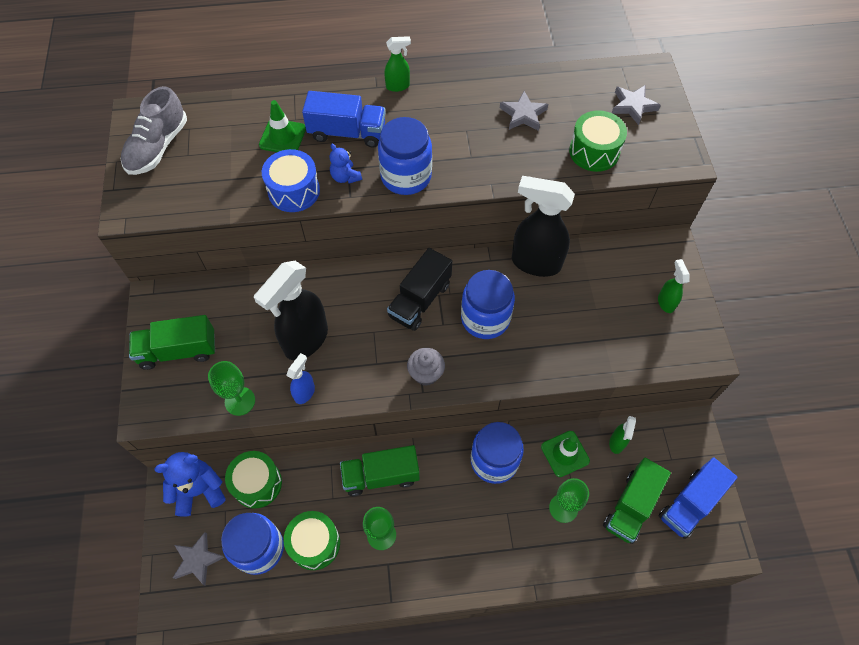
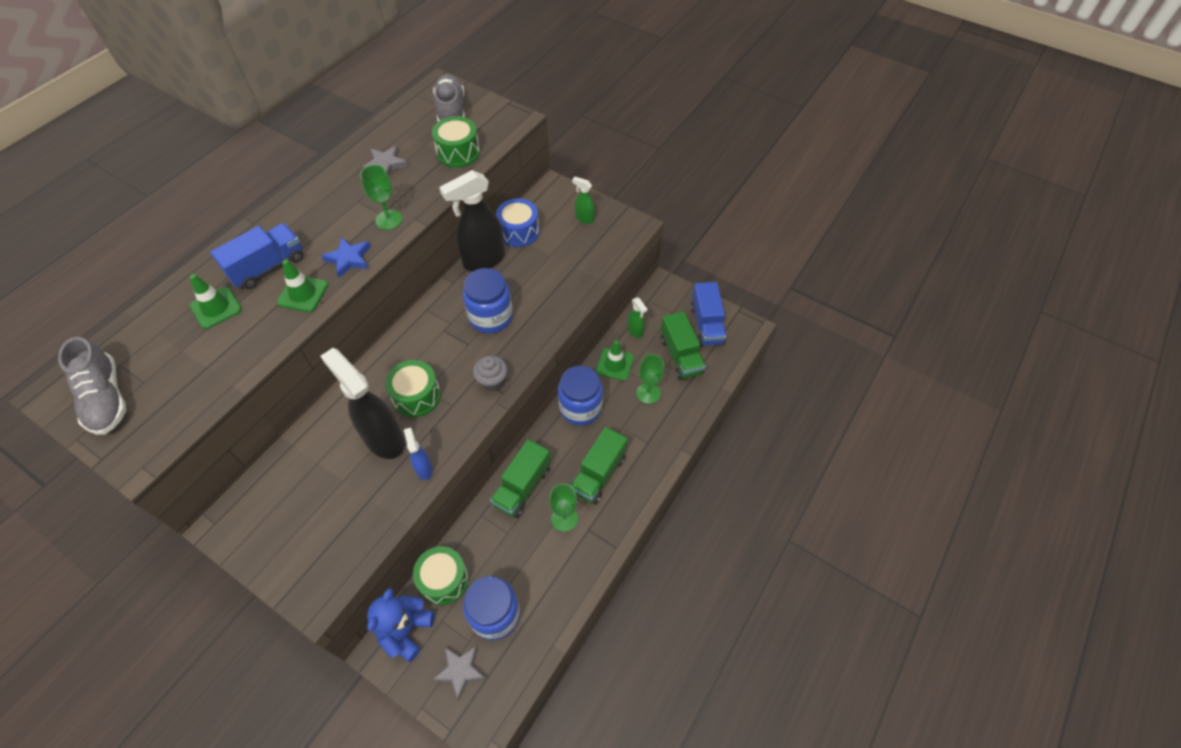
camera: 50 degrees left, 5 degrees down
(178, 351) = (289, 537): green truck -> green truck (598, 474)
(240, 401) = (382, 520): green goblet -> green goblet (389, 220)
(294, 191) = (272, 333): blue drum -> blue drum (519, 232)
(305, 340) = (383, 439): black spray bottle -> black spray bottle turned 150 degrees clockwise
(314, 543) = (528, 570): green drum -> green drum (416, 396)
(345, 177) = (303, 294): blue teddy bear -> green traffic cone
(398, 86) = (270, 211): green spray bottle -> none
(406, 176) = (349, 259): blue jar -> blue star
(420, 300) = (435, 344): black truck -> none
(633, 106) = (451, 111): grey star -> grey shoe

